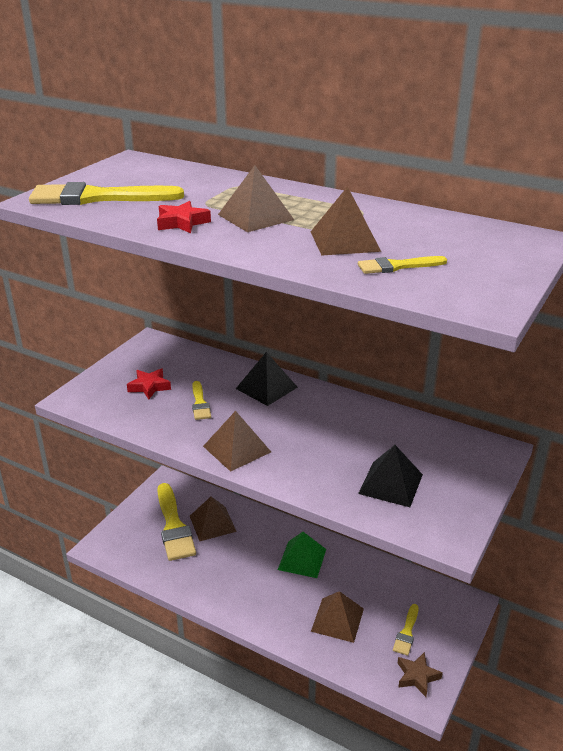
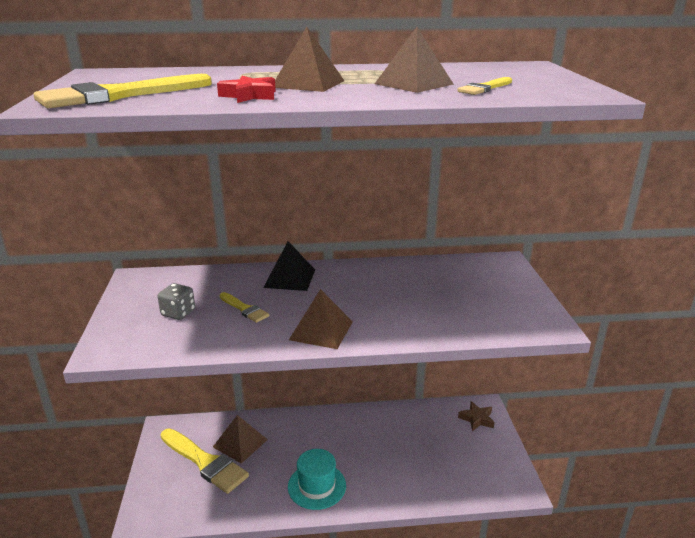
camera: 35 degrees left, 5 degrees down
(149, 387) = (178, 313): red star -> grey dice
(241, 592) = (317, 486): none -> turquoise hat
(302, 559) = (342, 434): green pyramid -> none
(337, 619) = (410, 466): brown pyramid -> none
(391, 484) = (468, 308): black pyramid -> none
(407, 632) = (466, 448): yellow brush -> none
(417, 676) = (501, 476): brown star -> brown star (477, 419)

